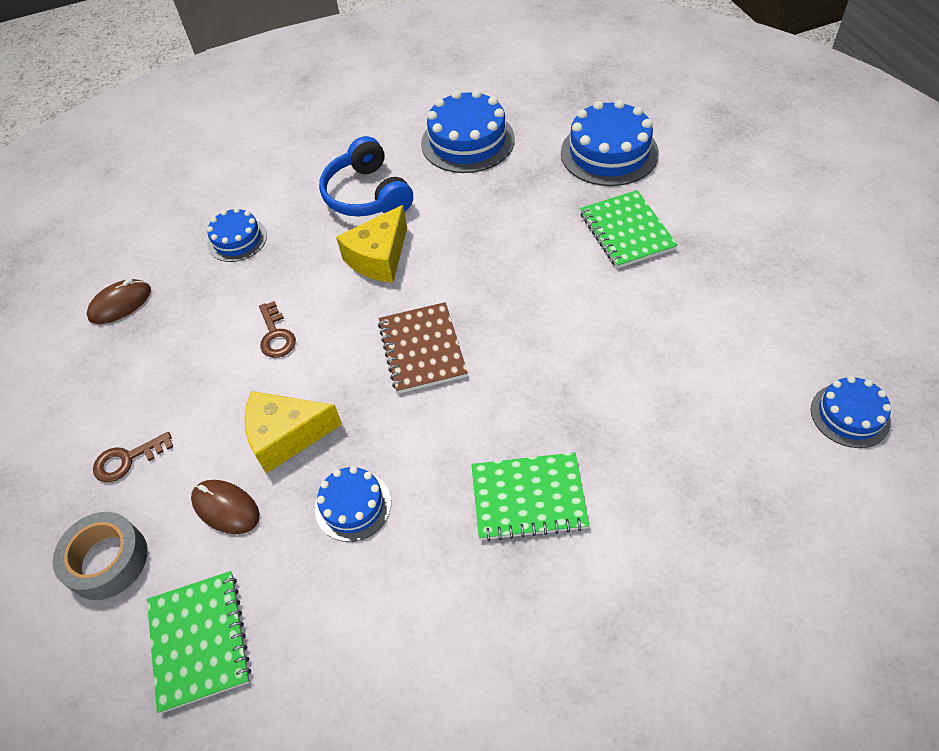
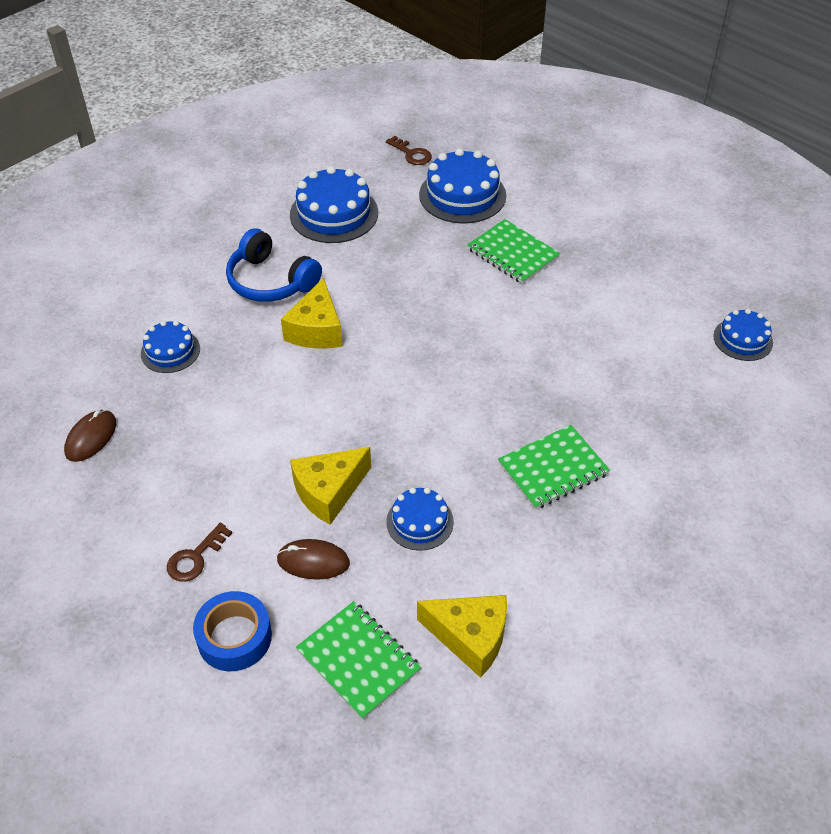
camera: 30 degrees left, 5 degrees down
(107, 560) = (234, 637): grey tape -> blue tape
(276, 335) = (264, 418): brown key -> brown key (411, 154)
(323, 666) = (470, 637): none -> yellow cheese
(422, 349) = (402, 390): brown notebook -> none

